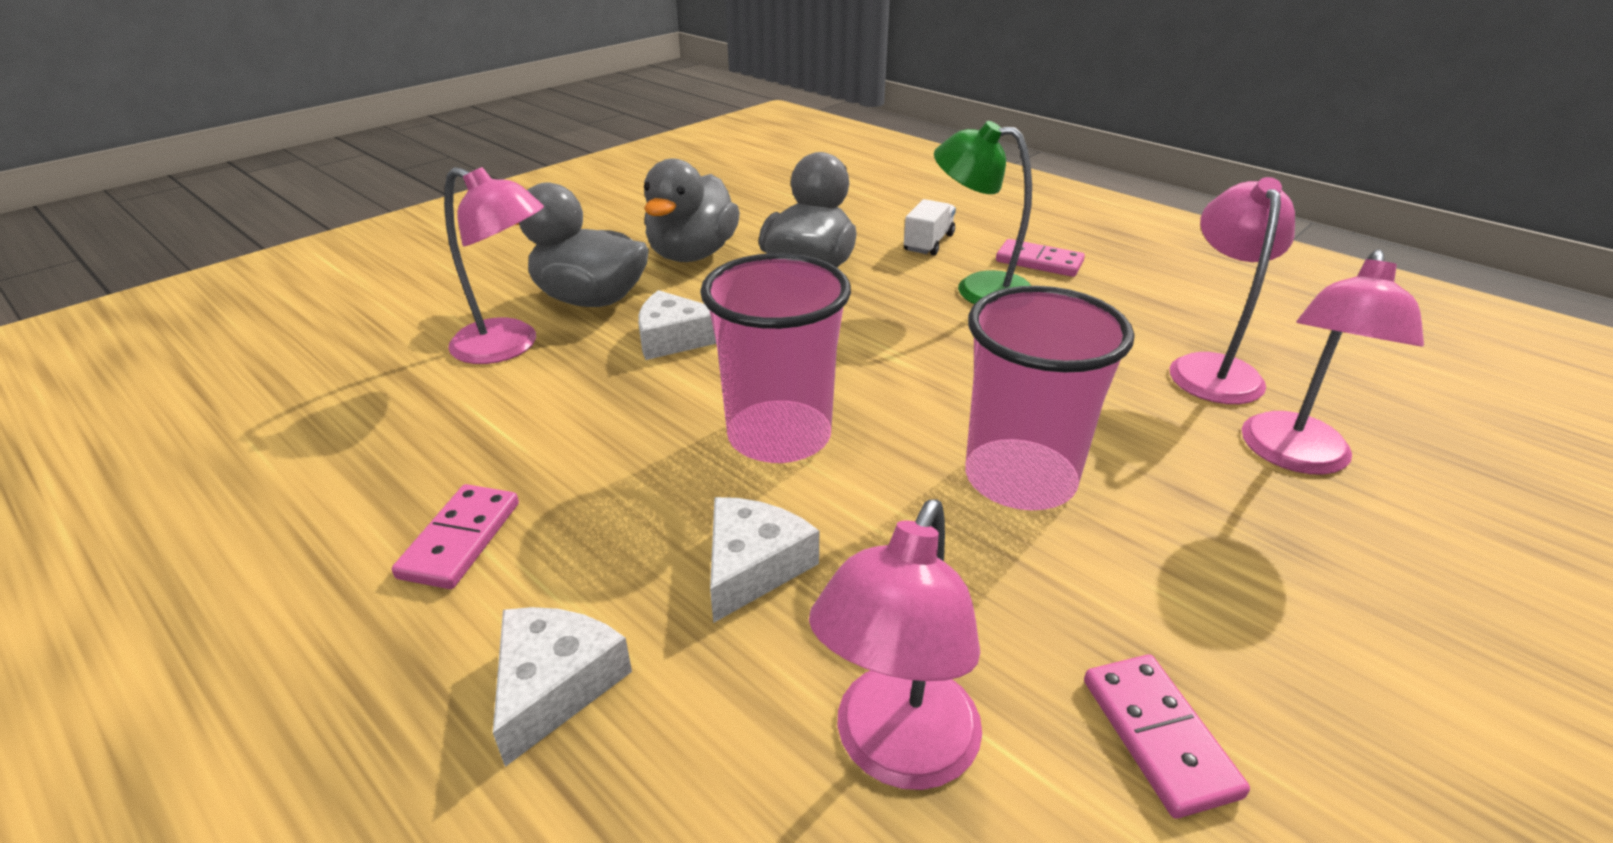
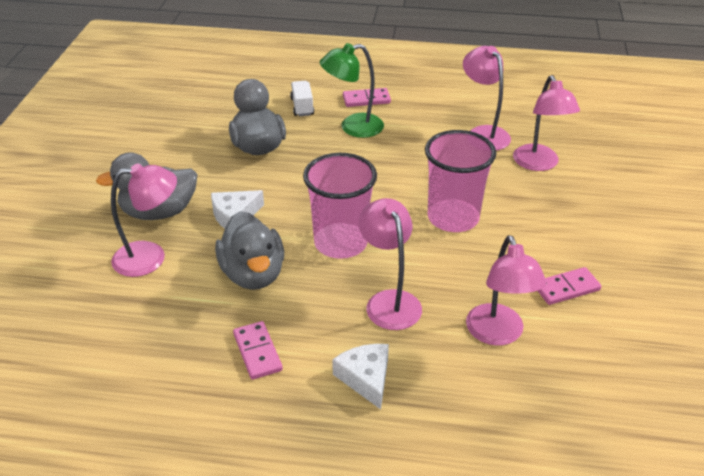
camera: 35 degrees left, 5 degrees up
(692, 254) = (182, 161): grey duck -> grey duck (253, 274)
(752, 566) = (389, 301): white cheese -> pink lamp
(1158, 736) = (566, 288): pink domino -> pink domino turned 60 degrees counterclockwise

